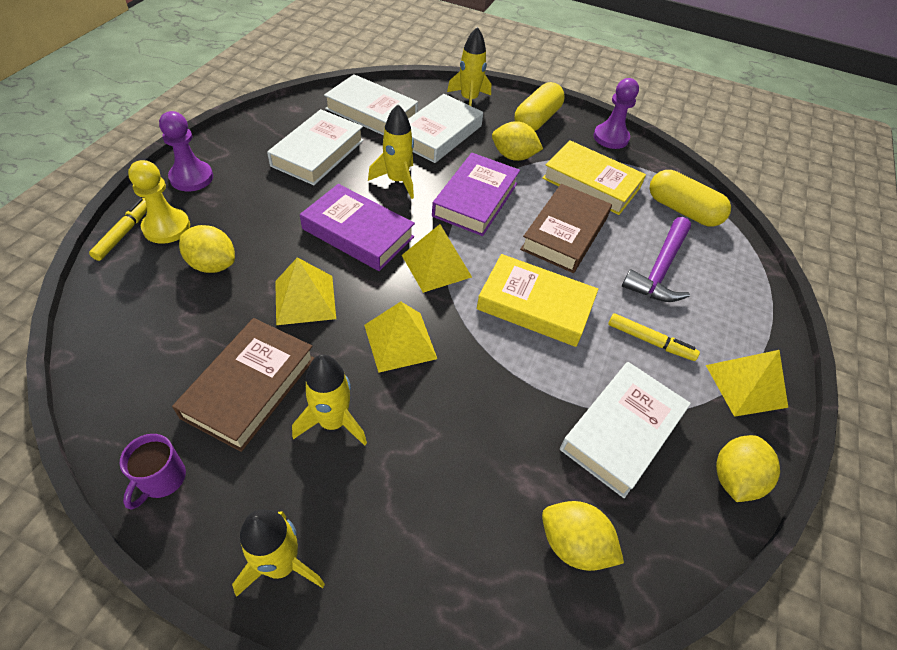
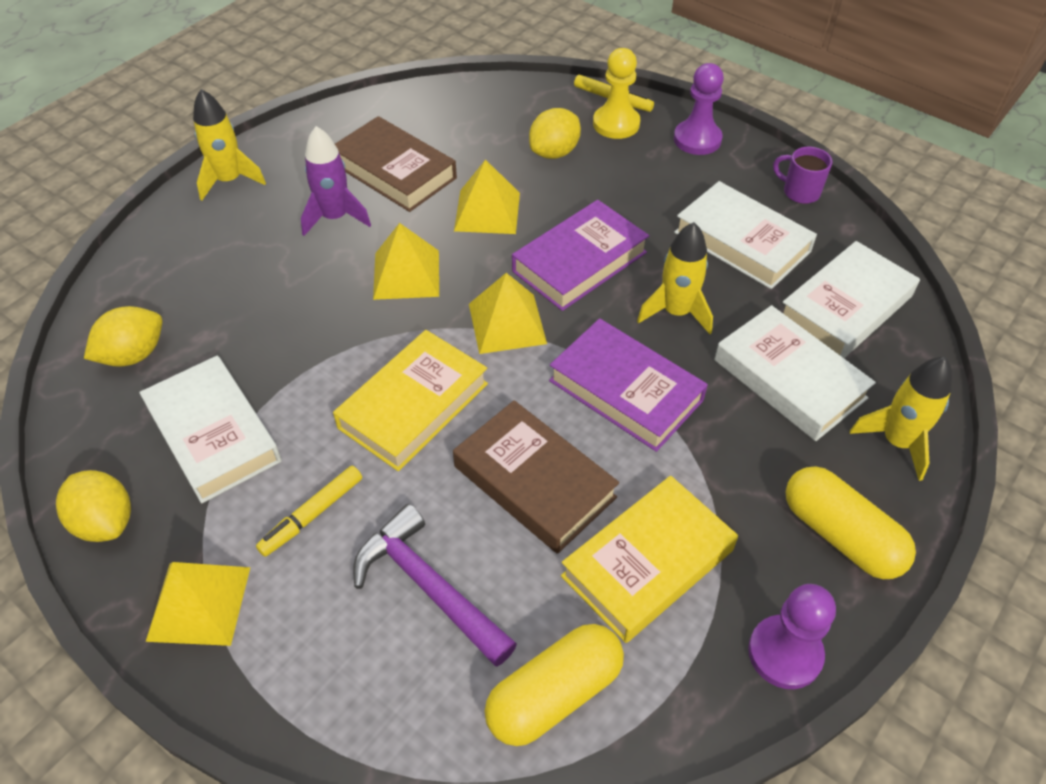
camera: 110 degrees right, 0 degrees up
(162, 479) = (330, 126): purple mug -> purple mug (800, 192)
(333, 422) = (335, 217): yellow rocket -> purple rocket
(513, 156) = (727, 466): yellow lemon -> none

